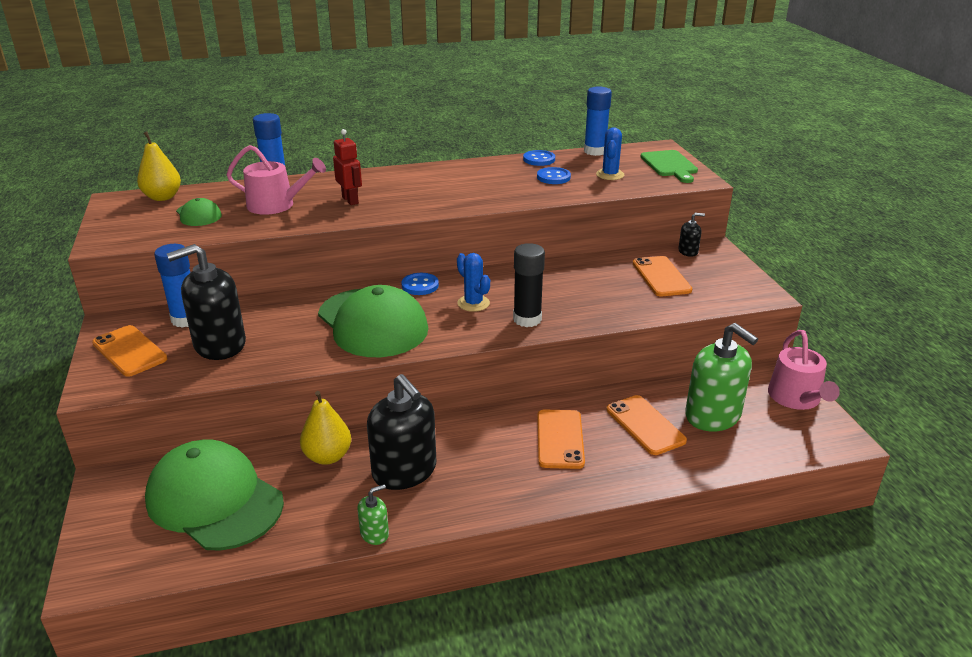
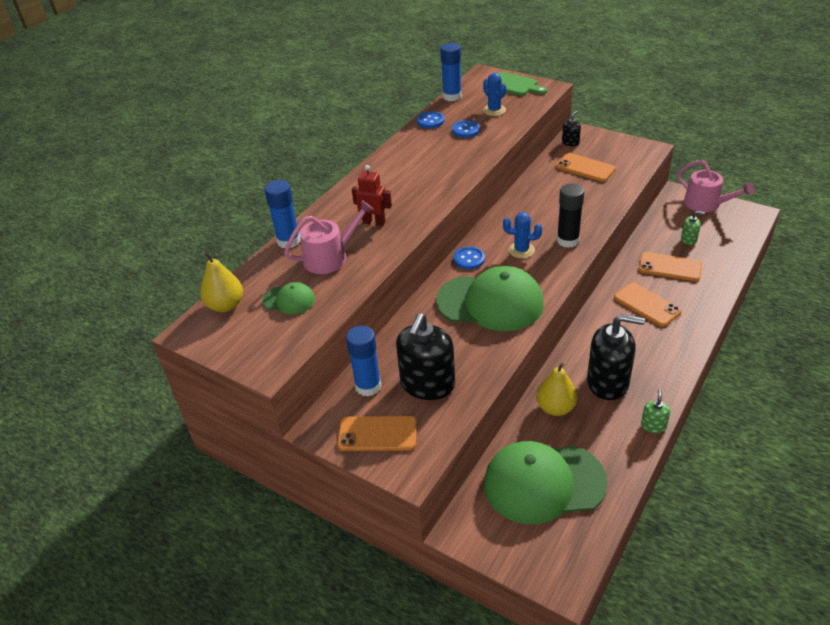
camera: 40 degrees left, 10 degrees up
(713, 416) = (688, 239): green soap dispenser -> green soap dispenser, size x0.45

